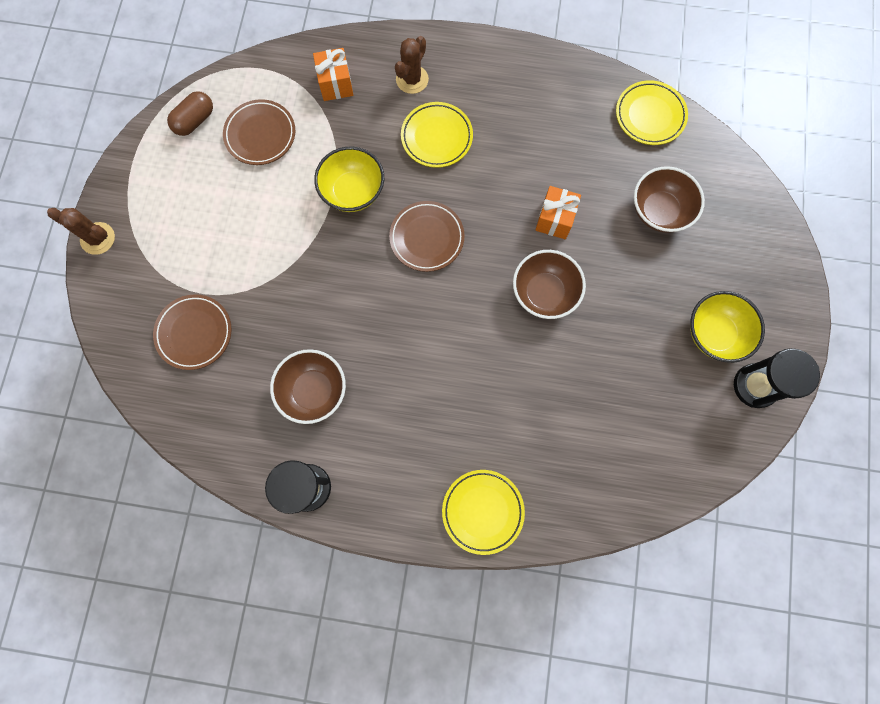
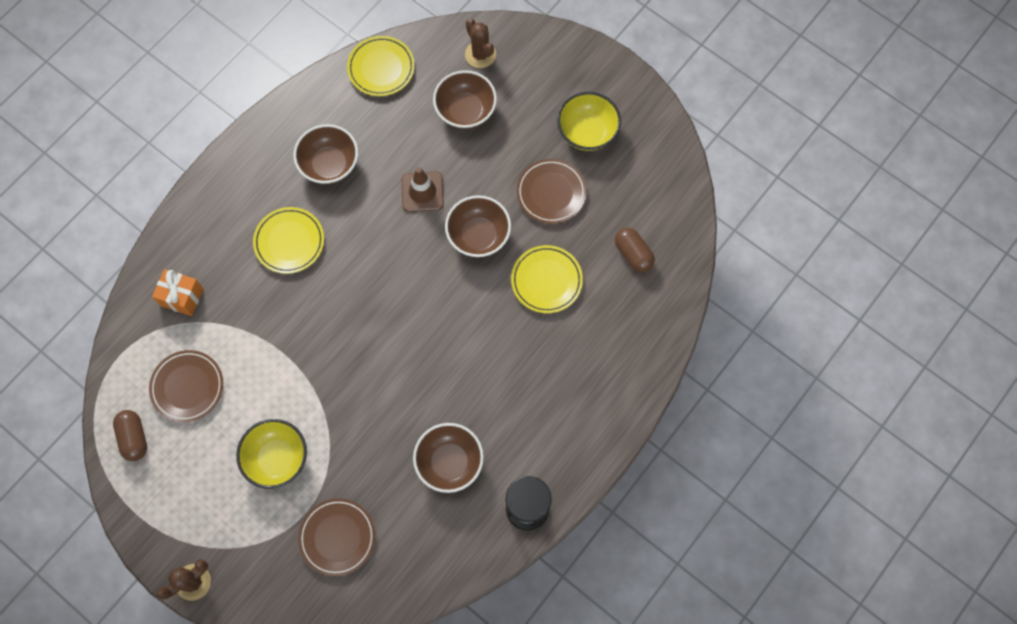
camera: 60 degrees left, 5 degrees down
(353, 191) = (293, 337): yellow bowl -> yellow bowl (277, 458)
(412, 79) = (222, 232): brown cactus -> brown cactus (480, 54)
(427, 238) = (374, 300): brown plate -> brown plate (551, 193)
(482, 511) = (623, 382): yellow plate -> yellow plate (546, 281)
(529, 127) = (329, 165): none -> brown bowl
(555, 219) = (422, 192): orange gift -> brown traffic cone
(618, 448) = (633, 254): none -> brown capsule
(755, 386) = (643, 129): black hourglass -> none

